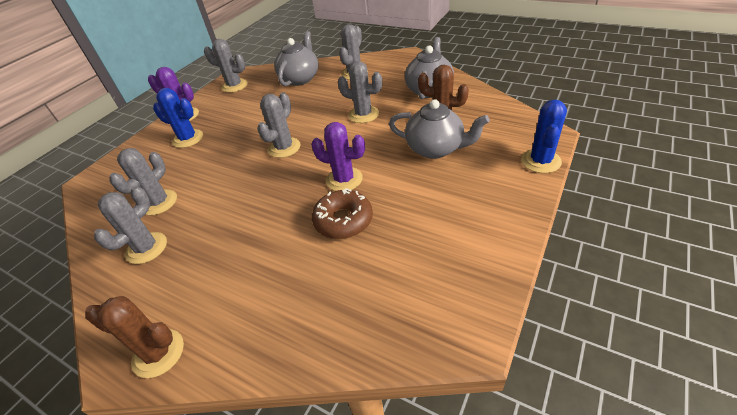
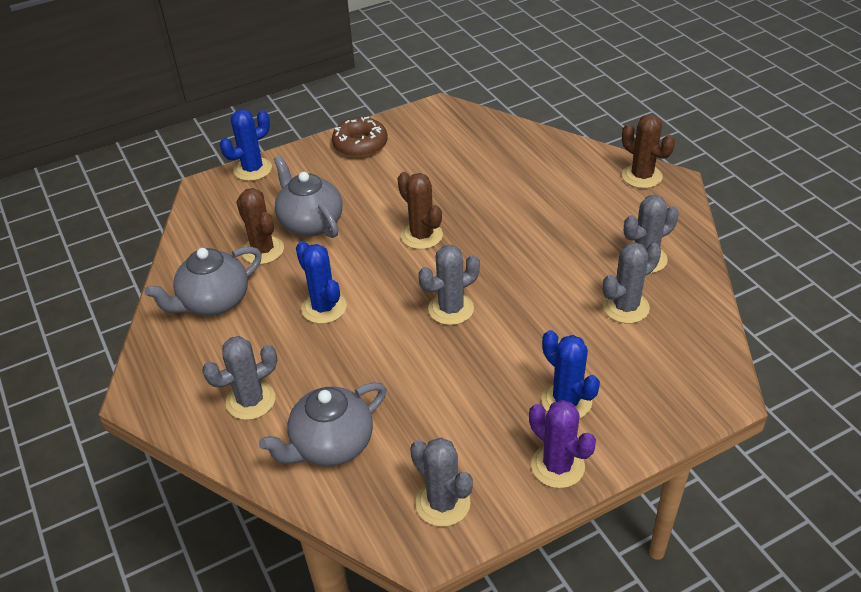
camera: 150 degrees left, 0 degrees up
(343, 220) = (454, 200): brown donut -> brown donut (360, 144)
(344, 179) = (421, 235): purple cactus -> brown cactus
(363, 114) = (324, 308): grey cactus -> blue cactus

